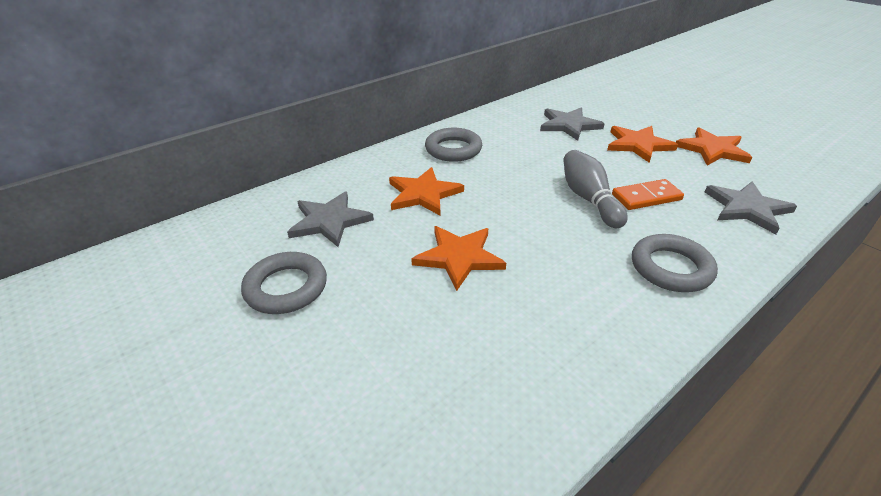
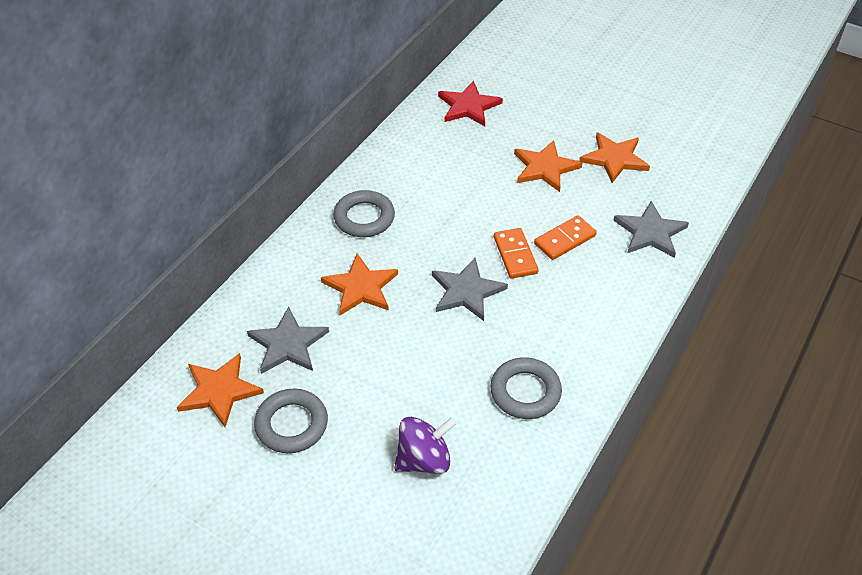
camera: 20 degrees left, 10 degrees up
(406, 363) = (424, 460): none -> purple spinning top
(459, 257) = (424, 353): orange star -> orange star (219, 391)
(569, 125) = (470, 152): grey star -> grey star (466, 291)
(578, 100) = (468, 106): none -> red star
(589, 199) = (515, 255): grey bowling pin -> orange domino
(671, 268) = (597, 316): grey ring -> grey ring (525, 392)

